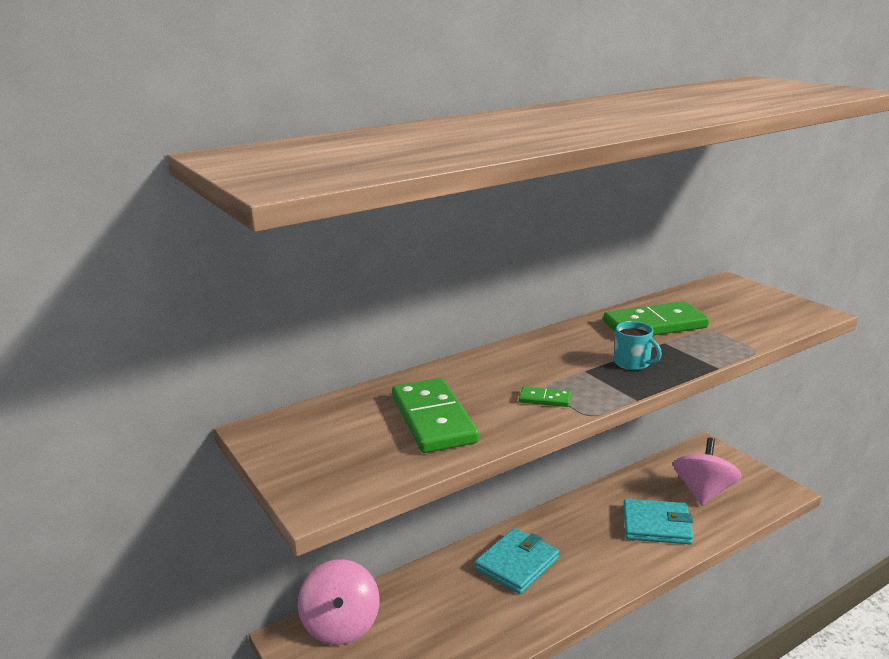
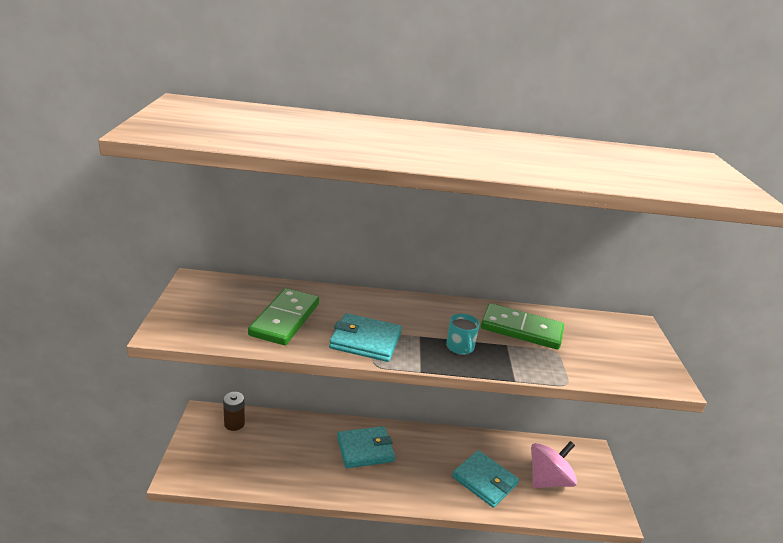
camera: 30 degrees right, 5 degrees up
(341, 625) = (234, 423): pink spinning top -> brown battery
(544, 399) = (365, 341): green domino -> turquoise wallet

